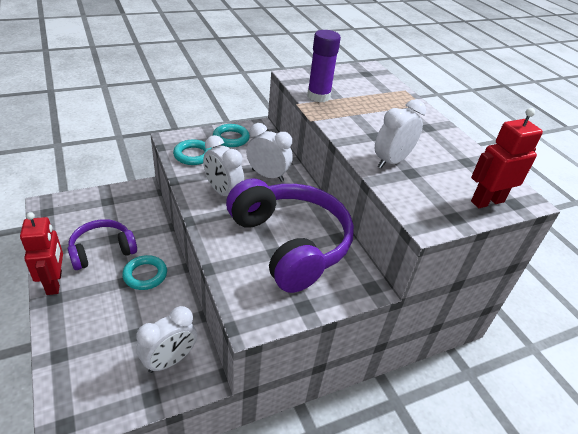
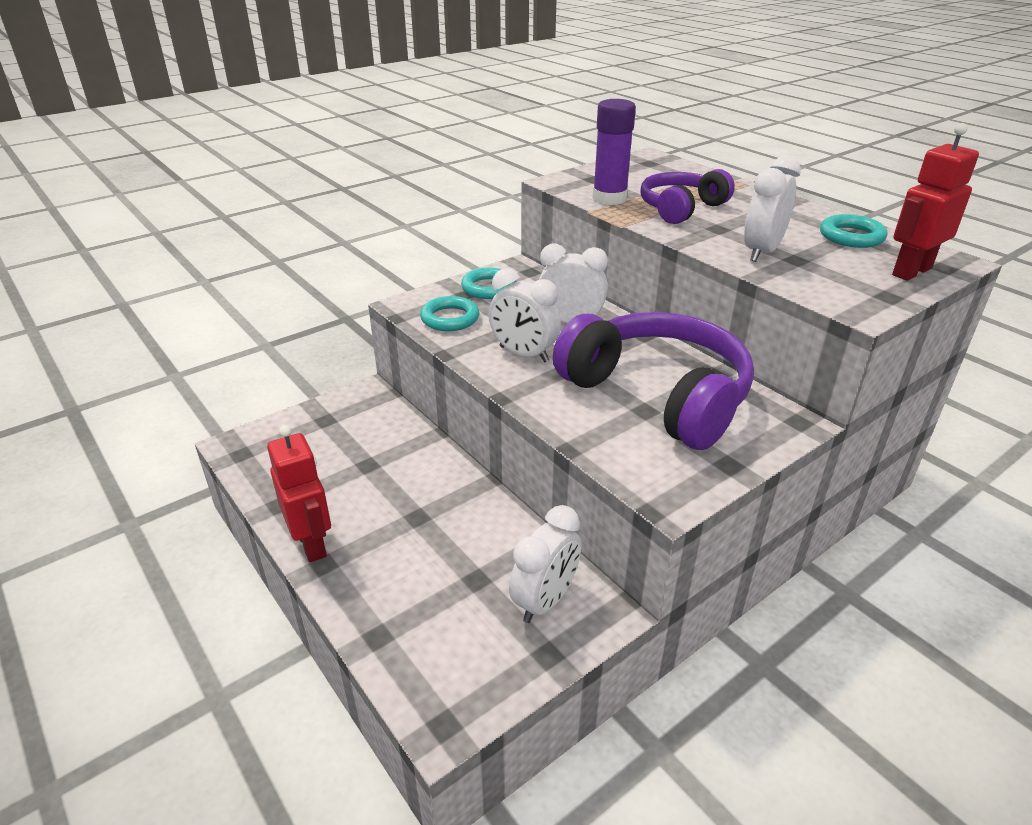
camera: 10 degrees left, 5 degrees down
(102, 251) = (358, 485): purple headphones -> purple headphones (681, 208)
(145, 275) = (442, 501): turquoise ring -> turquoise ring (851, 236)

